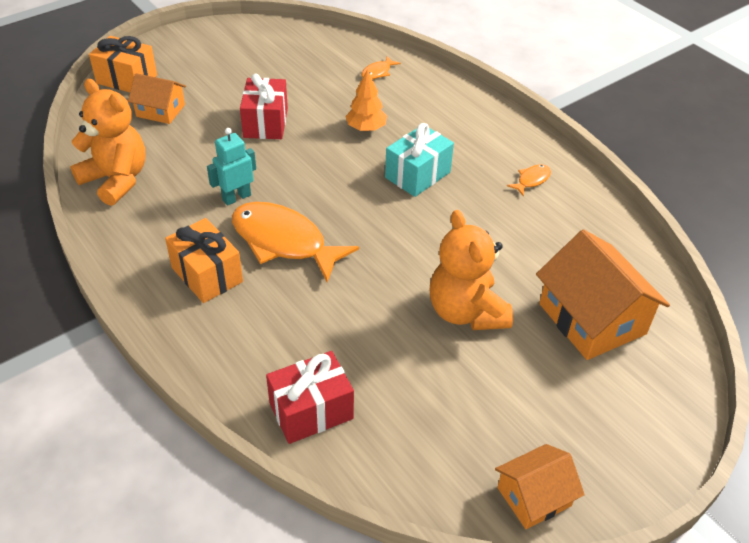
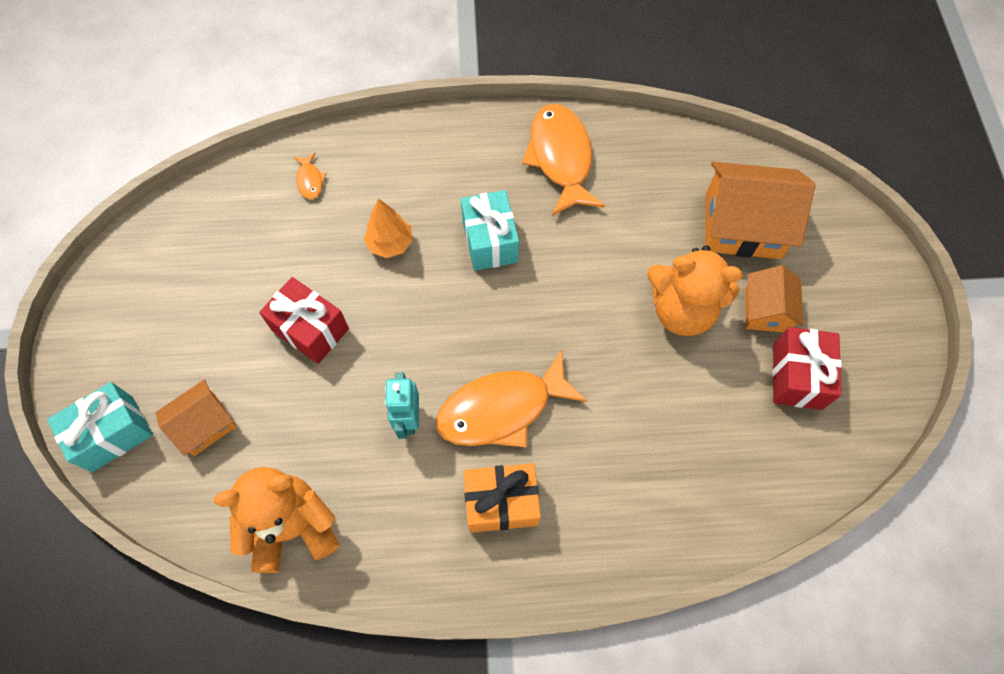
camera: 55 degrees left, 20 degrees up
(127, 79) = (113, 434): orange gift -> turquoise gift
(311, 411) = (719, 497): red gift -> red gift (797, 376)
(531, 180) = (560, 158): orange fish -> orange fish, size x2.35
(534, 496) = (884, 381): orange house -> orange house (766, 310)

